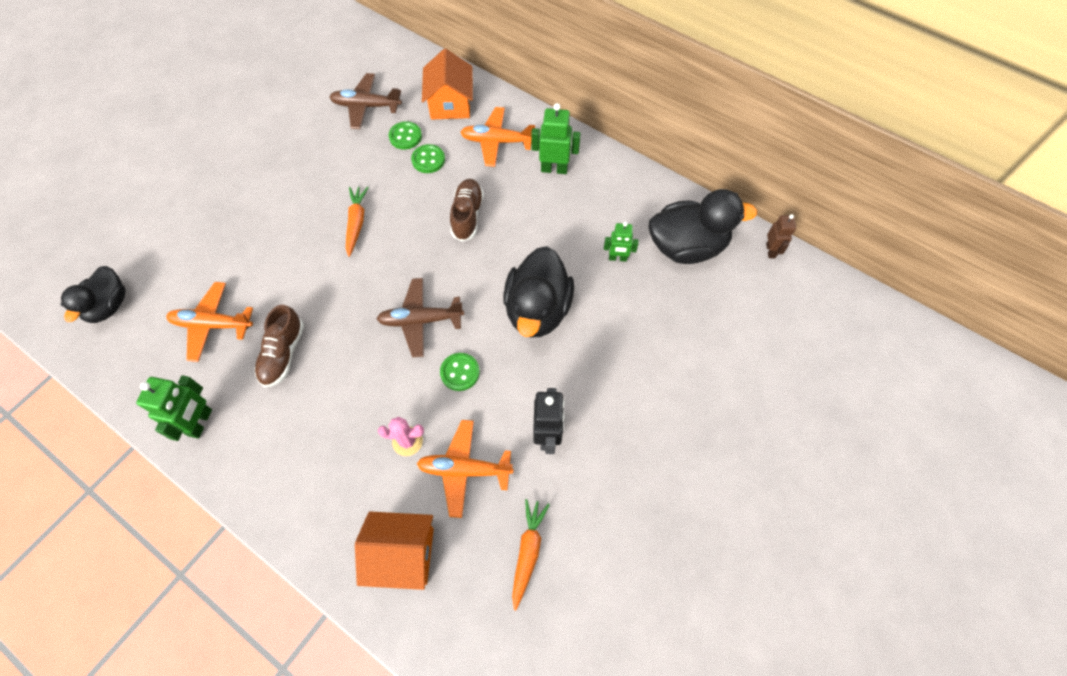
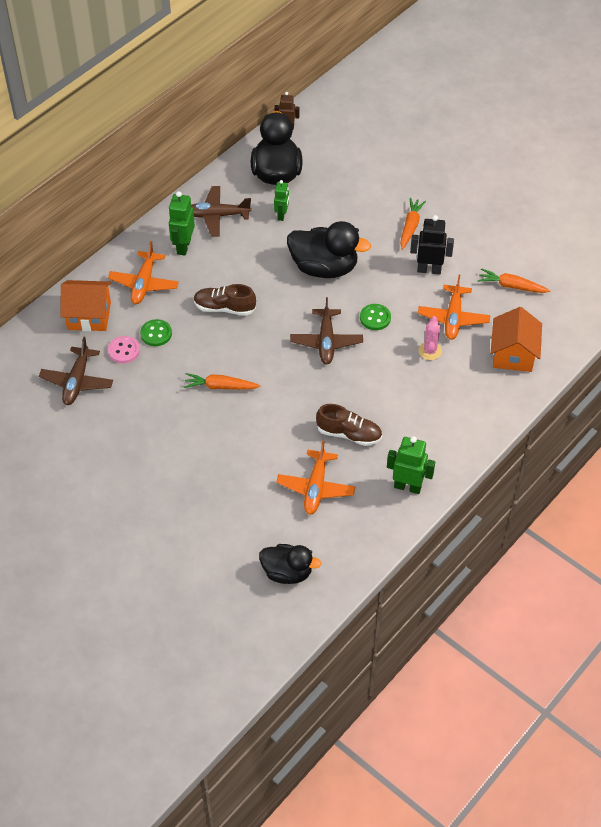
camera: 85 degrees left, 10 degrees down
(405, 136) = (124, 350): green button -> pink button
(606, 194) = (217, 215): none -> brown plane
(622, 408) = (410, 227): none -> orange carrot

